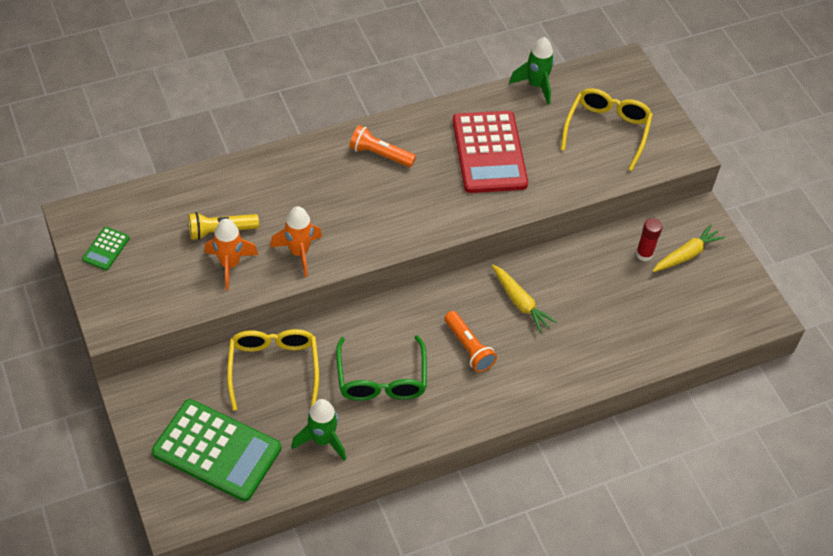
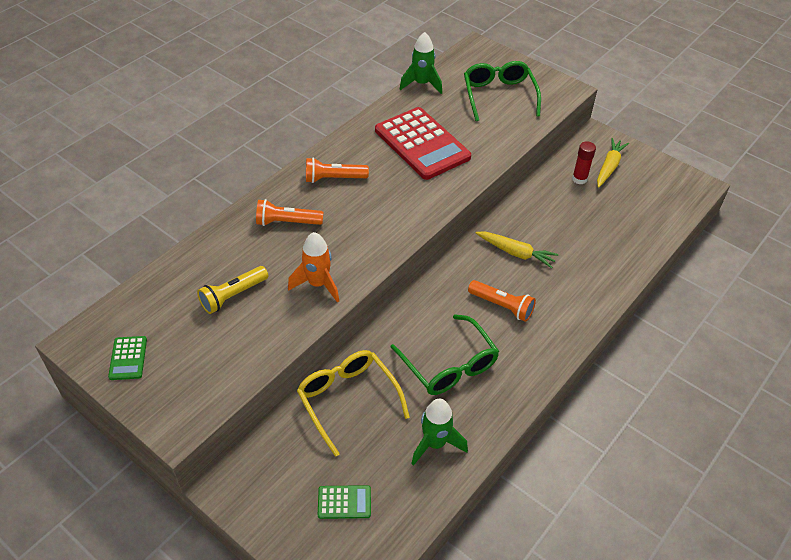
camera: 25 degrees left, 5 degrees down
(217, 451) = (344, 502): green calculator -> green calculator, size x0.43
(230, 265) = (260, 321): orange rocket -> none
(309, 181) = (287, 222): none -> orange flashlight
(607, 130) = (499, 96): yellow glasses -> green glasses

